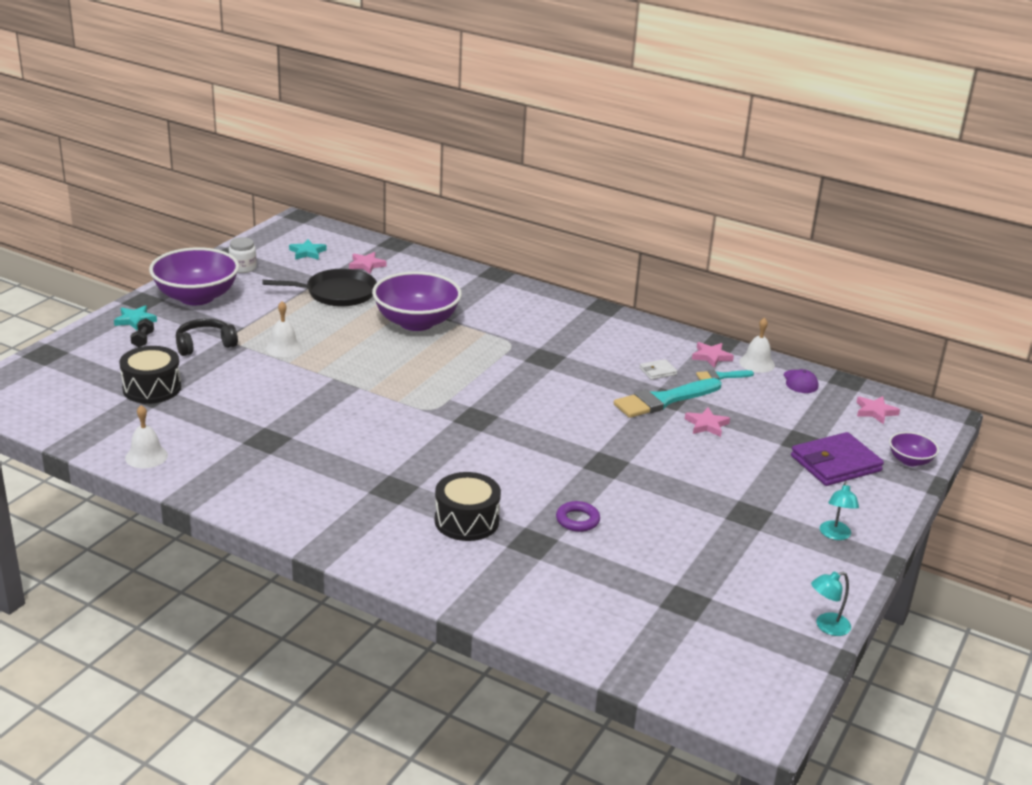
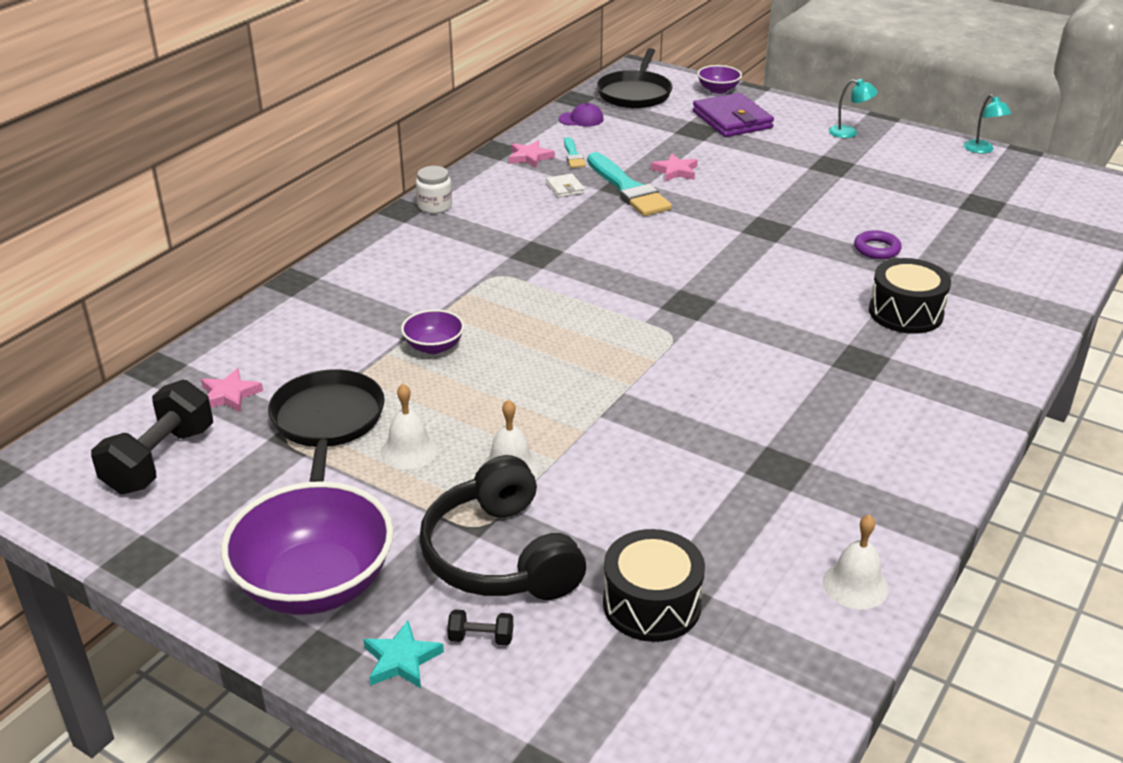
camera: 85 degrees left, 5 degrees up
(204, 345) = (500, 556): black headphones -> black headphones, size x1.60
(243, 268) = (203, 534): white jar -> white jar (435, 206)
(307, 252) = (160, 460): turquoise star -> black dumbbell
(416, 322) = (434, 347): purple bowl -> purple bowl, size x0.48
(757, 363) = (543, 136): white bell -> white bell (409, 451)
(875, 412) = (635, 93): pink star -> black pan

